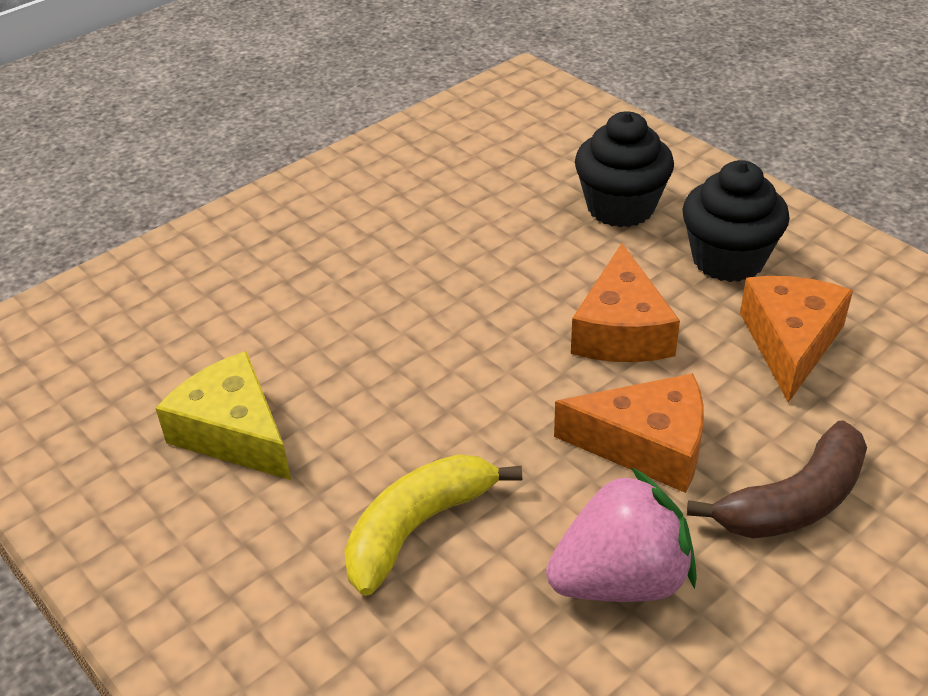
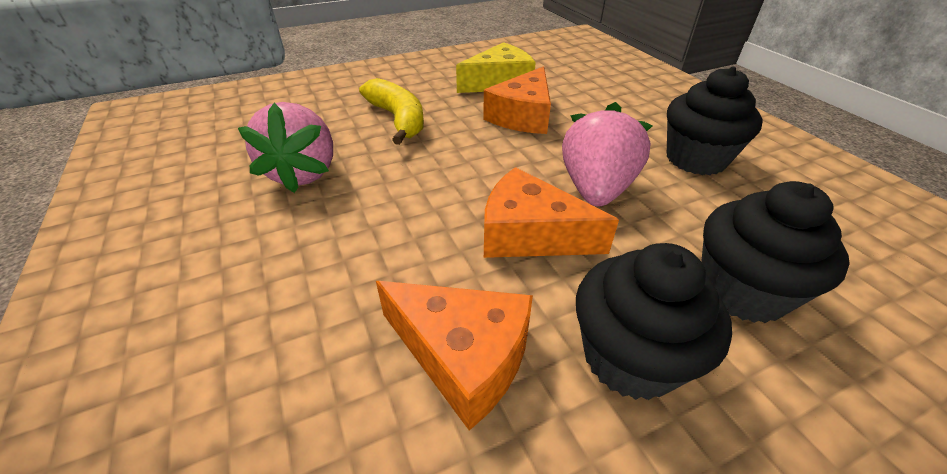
camera: 105 degrees right, 0 degrees up
(417, 226) = (695, 159): none -> black cupcake
(516, 293) = (596, 189): none -> pink strawberry
(647, 445) = (395, 212): orange cheese -> orange cheese (522, 116)
(794, 501) = (283, 272): brown banana -> none

